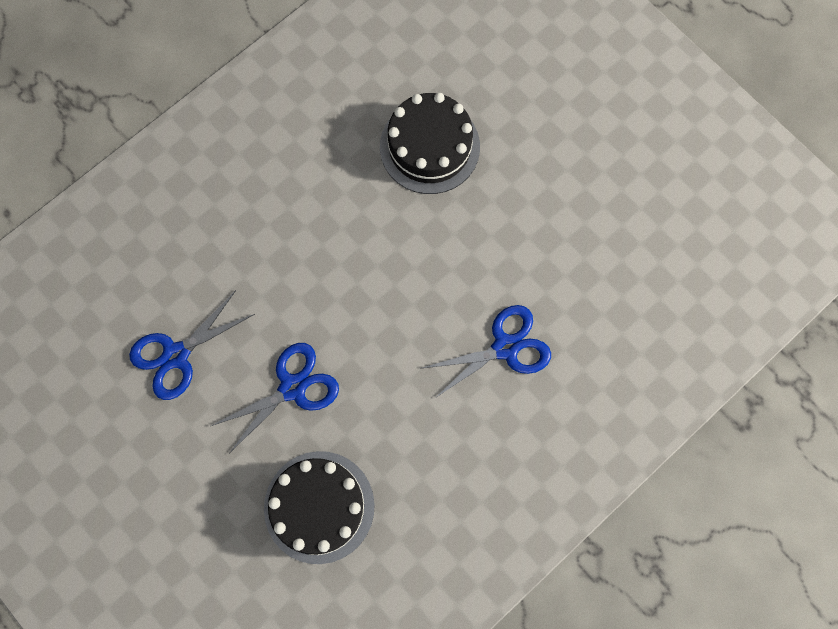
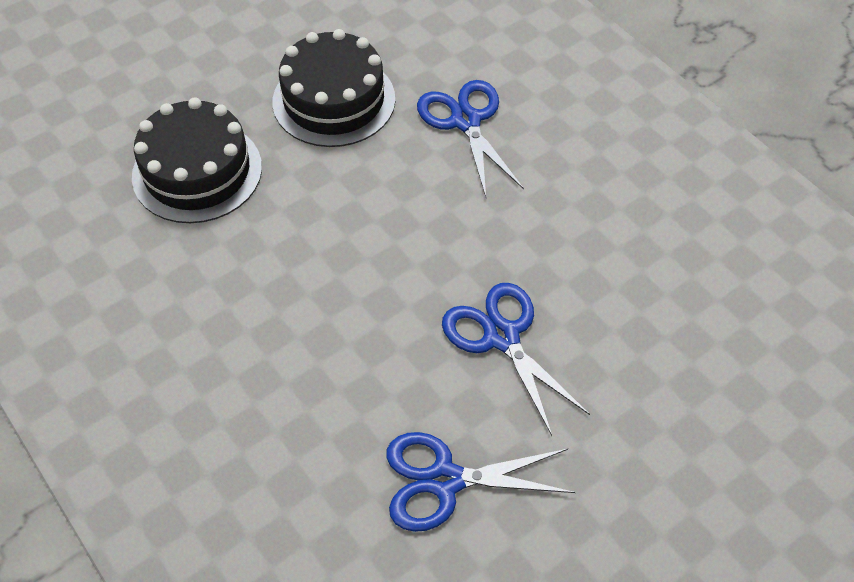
camera: 85 degrees left, 20 degrees down
(176, 355) = (445, 480): blue scissors -> blue scissors turned 120 degrees clockwise
(319, 507) = (657, 315): black cake -> black cake (334, 100)

